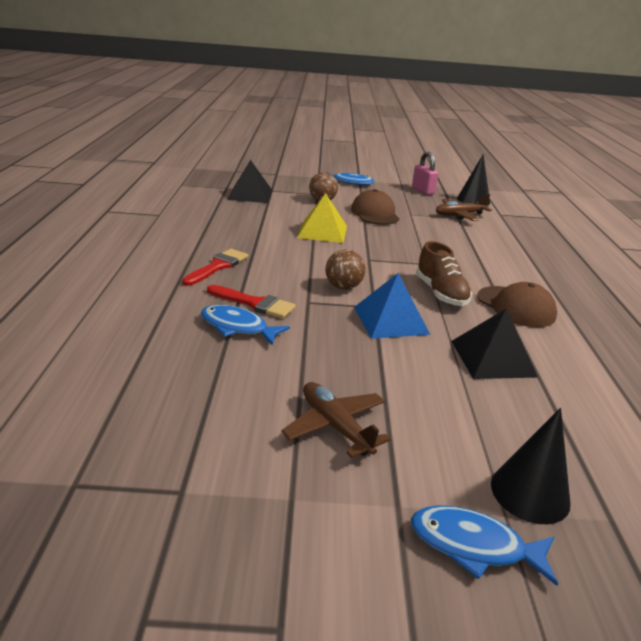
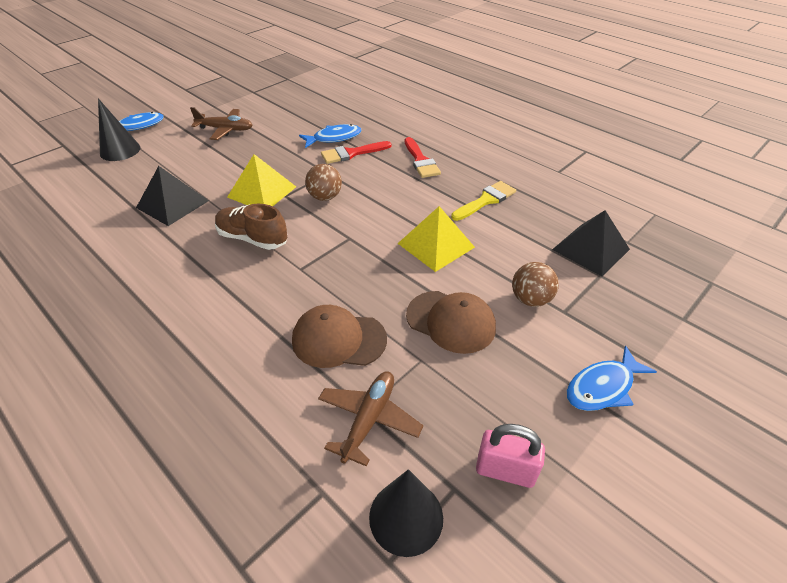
camera: 135 degrees right, 15 degrees up
(242, 229) = (486, 200): none -> yellow brush
(390, 320) = (262, 191): blue pyramid -> yellow pyramid
(516, 307) = (180, 265): brown cap -> brown cap (338, 339)

